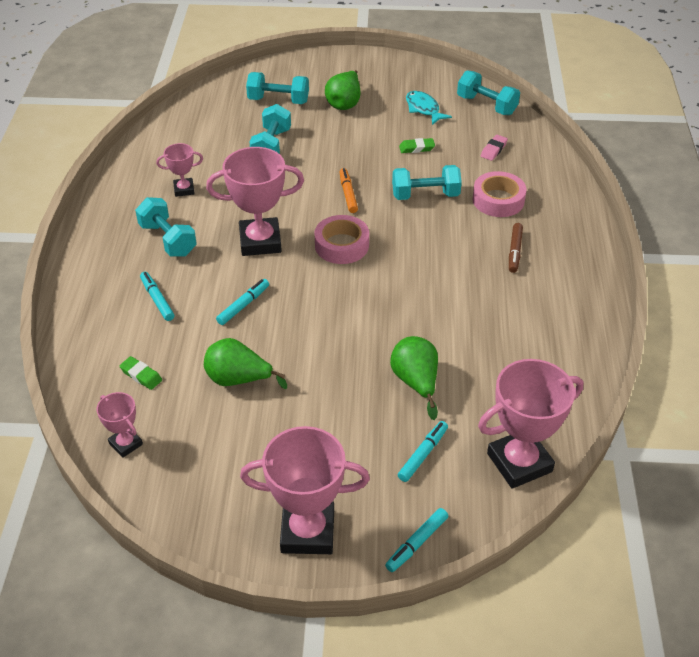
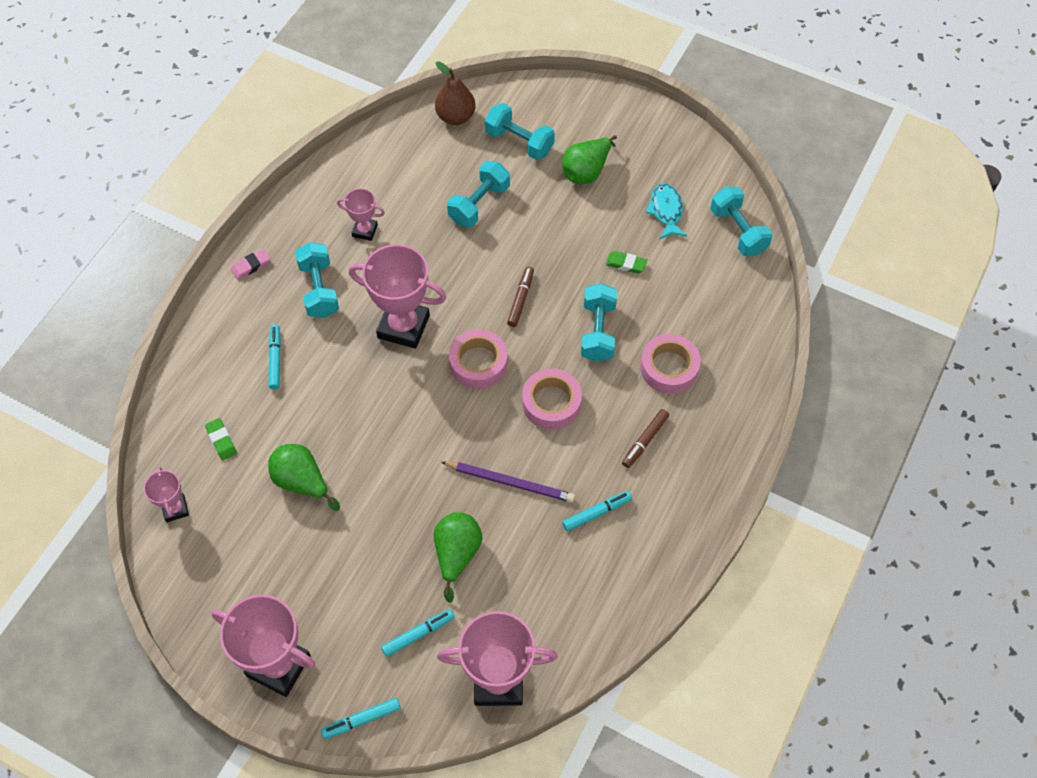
camera: 25 degrees right, 15 degrees up
(215, 99) = (456, 117): none -> brown pear
(243, 305) = (348, 398): turquoise marker -> turquoise marker (596, 513)
(348, 194) = (520, 299): orange marker -> brown marker
(421, 251) = (551, 403): none -> pink tape
(425, 195) = (598, 332): turquoise dumbbell -> turquoise dumbbell turned 75 degrees clockwise
(425, 316) = (510, 482): none -> purple pencil
(493, 150) = (706, 298): pink eraser -> pink eraser (251, 266)

